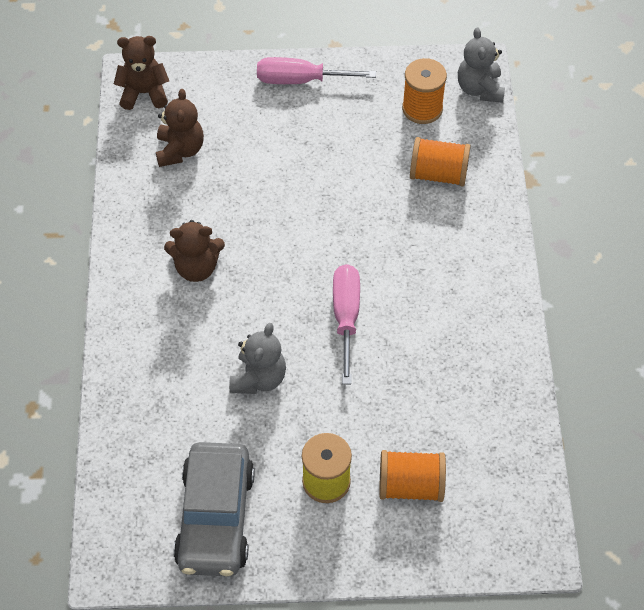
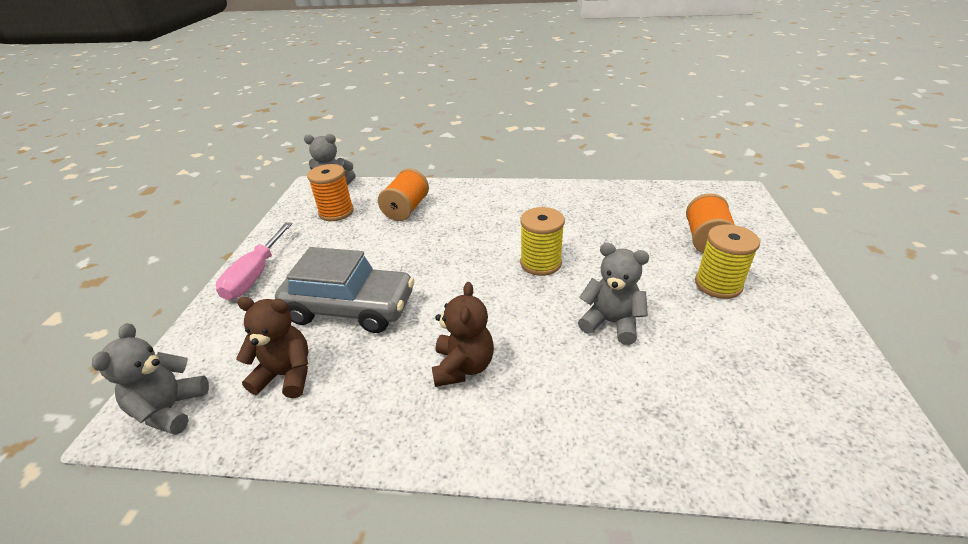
camera: 80 degrees left, 20 degrees down
(144, 93) = (170, 409): brown teddy bear -> grey teddy bear
(215, 518) = (792, 364): grey car -> grey car (350, 308)
(346, 317) = (540, 263): pink screwdriver -> yellow spool

